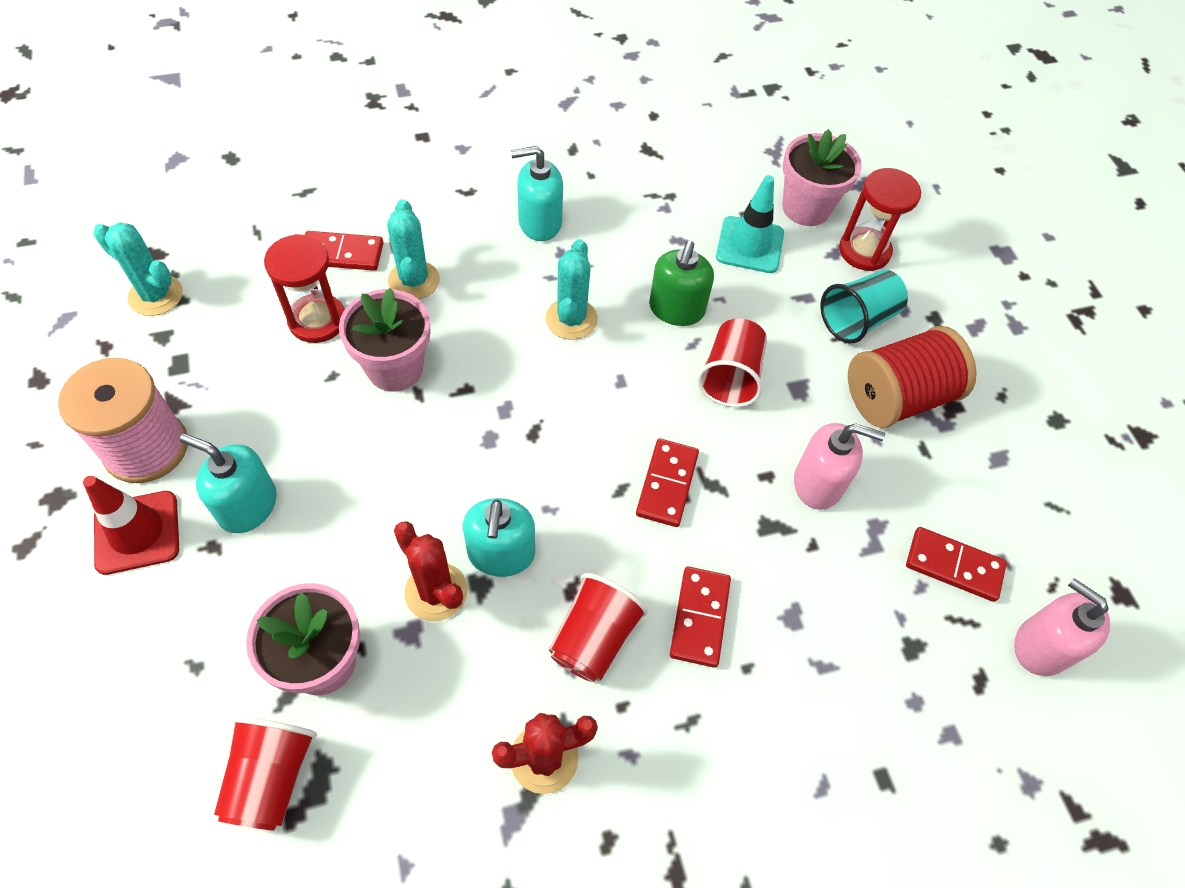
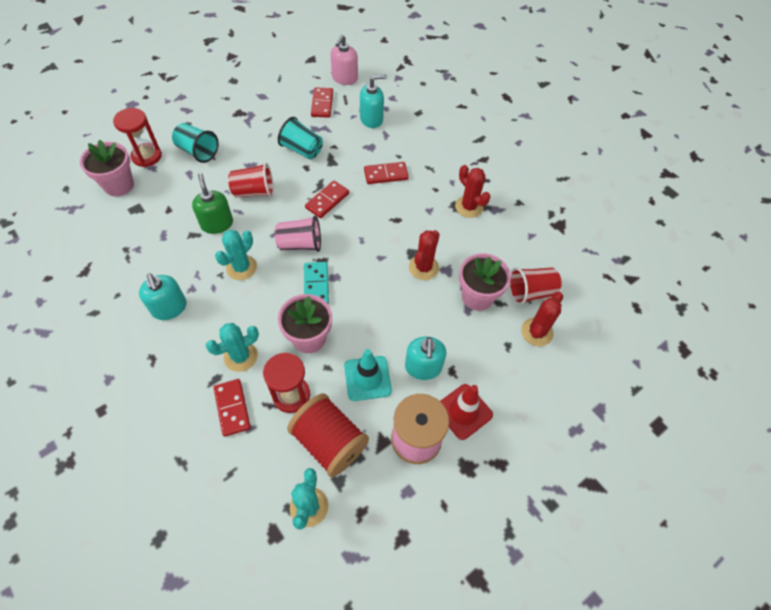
camera: 110 degrees left, 0 degrees up
(185, 738) = (536, 332): none -> red cactus
(488, 408) = (316, 284): none -> turquoise domino
(501, 553) = (393, 250): turquoise soap dispenser -> turquoise soap dispenser (371, 119)
(571, 319) = (241, 267): turquoise cactus -> turquoise cactus turned 45 degrees counterclockwise
(582, 411) = (300, 244): none -> pink cup
(593, 638) = (413, 206): red cup -> none
(667, 484) = (327, 201): red domino -> red domino turned 45 degrees counterclockwise
(676, 309) = (217, 224): green soap dispenser -> green soap dispenser turned 105 degrees counterclockwise
(750, 245) = (157, 203): turquoise traffic cone -> turquoise traffic cone (367, 378)
(818, 483) = (302, 150): pink soap dispenser -> turquoise cup
(897, 397) = (242, 131): red spool -> red spool (329, 441)

